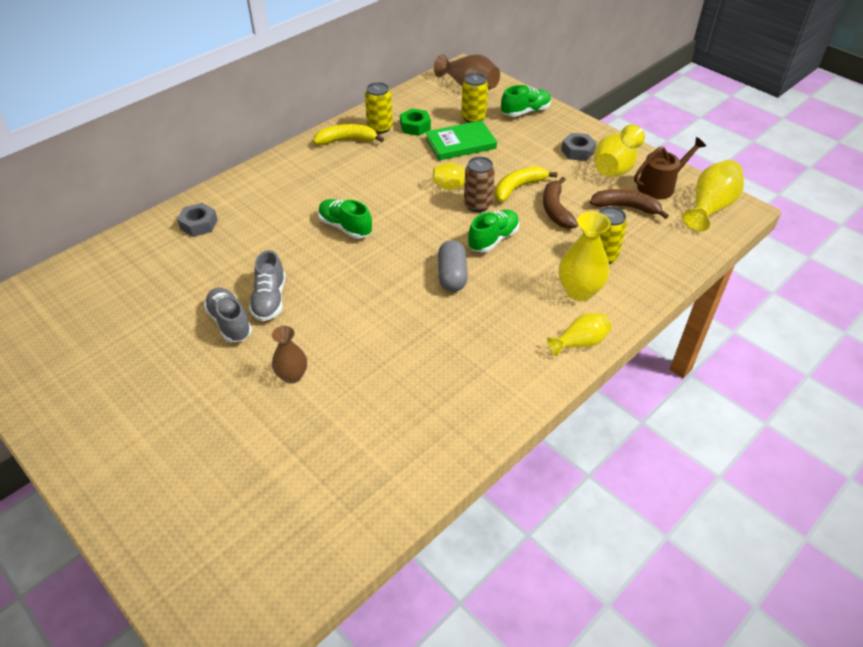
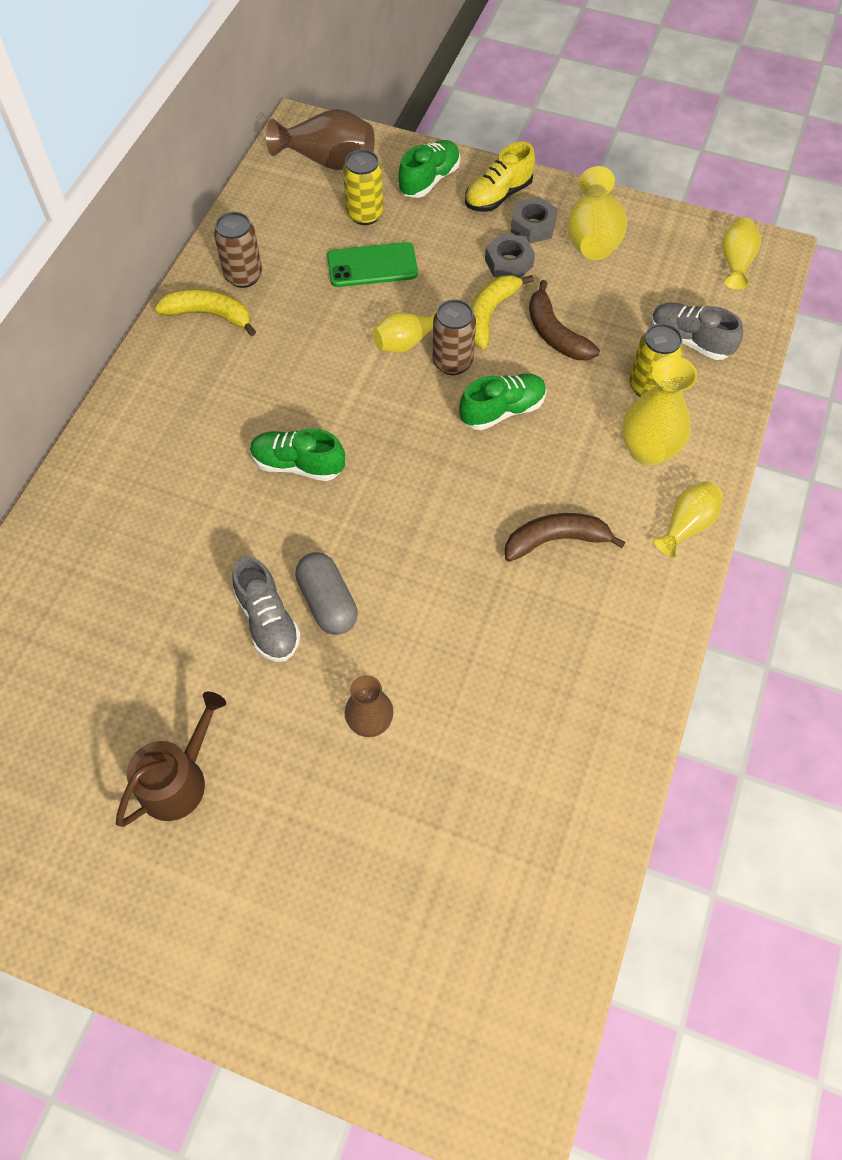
camera: 25 degrees left, 15 degrees up
(199, 224) = (86, 539): grey nut -> grey nut (508, 263)
(230, 323) = (237, 679): grey shoe -> grey shoe (689, 341)
(347, 140) = (209, 315): yellow banana -> yellow banana turned 45 degrees clockwise
(380, 128) = (243, 276): yellow can -> brown can
(415, 126) = (292, 257): green nut -> none
(452, 275) = (482, 488): grey capsule -> grey capsule (327, 602)
(460, 143) = (372, 265): green book -> green phone
(493, 239) = (502, 410): green shoe -> green shoe turned 45 degrees clockwise
(564, 130) = (498, 196): none -> yellow shoe
(626, 207) = (637, 298): brown banana -> brown banana (556, 540)
(659, 186) = (661, 249): brown watering can -> brown watering can (178, 780)
(710, 207) = (735, 262): yellow vase -> yellow vase, size x0.64

